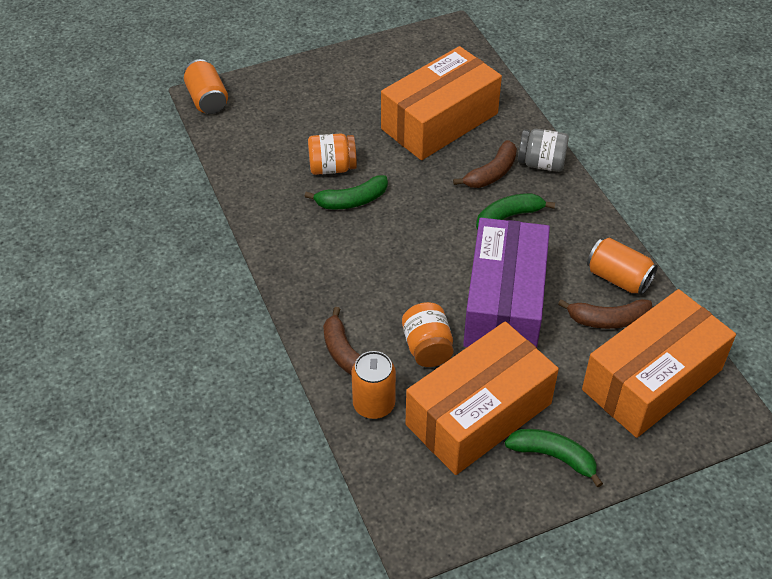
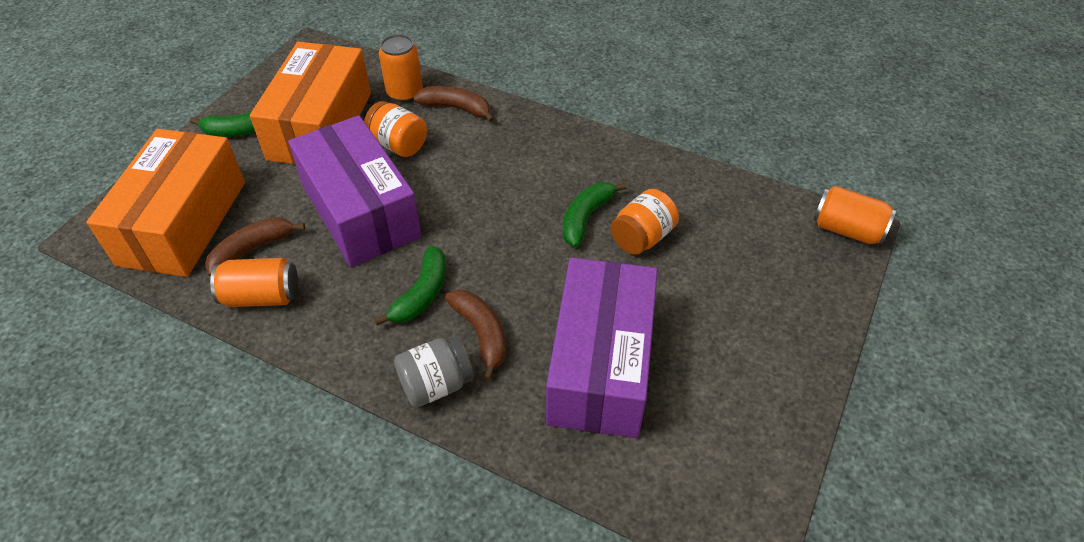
camera: 140 degrees right, 0 degrees up
(439, 121) = (600, 365): orange box -> purple box
(491, 173) = (481, 334): brown banana -> brown banana turned 150 degrees clockwise

